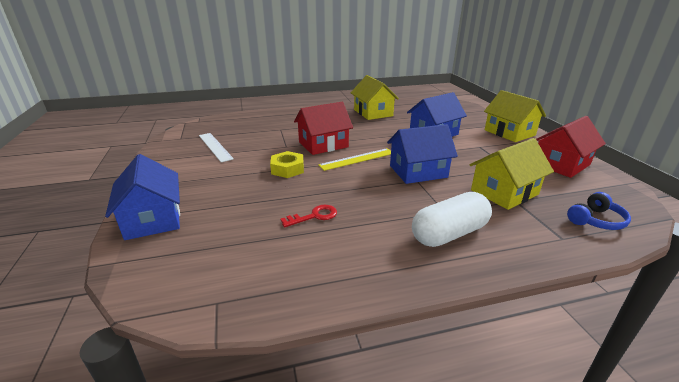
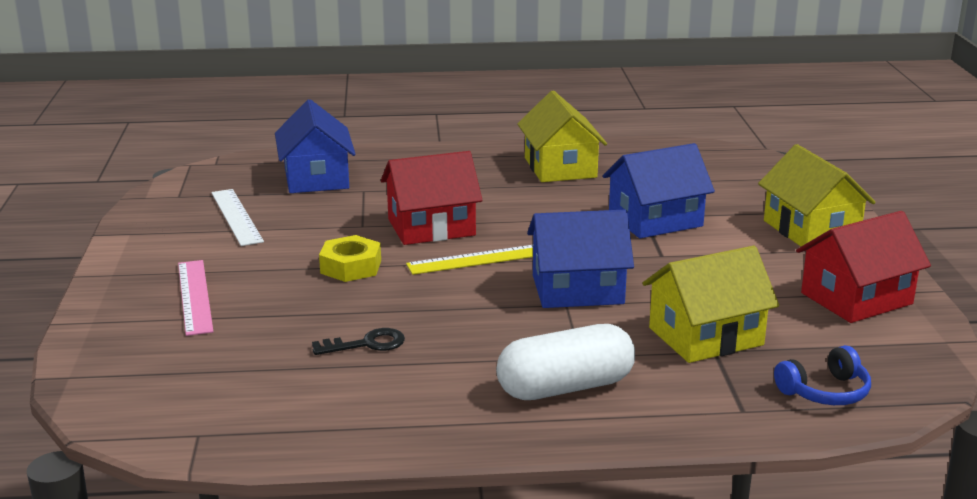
camera: 10 degrees right, 5 degrees down
(153, 219) = (123, 326): blue house -> blue house (316, 178)
(198, 195) = (194, 296): none -> pink ruler
(314, 216) = (366, 344): red key -> black key

